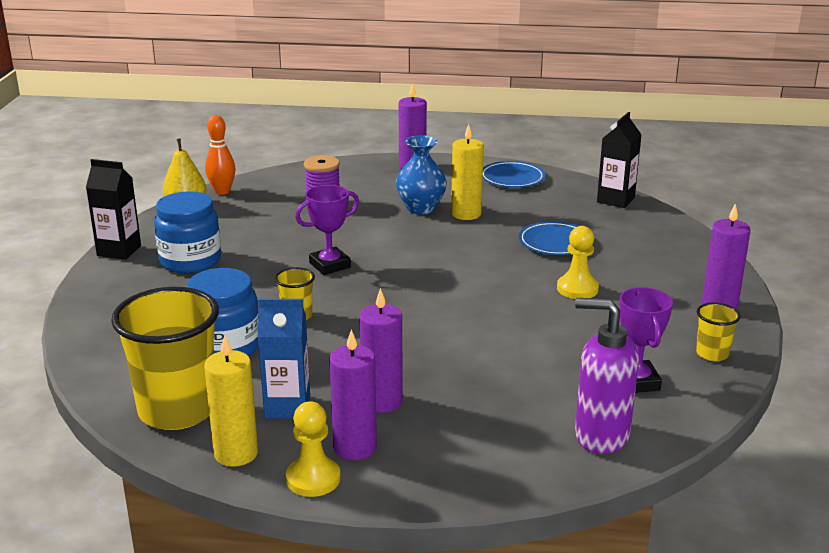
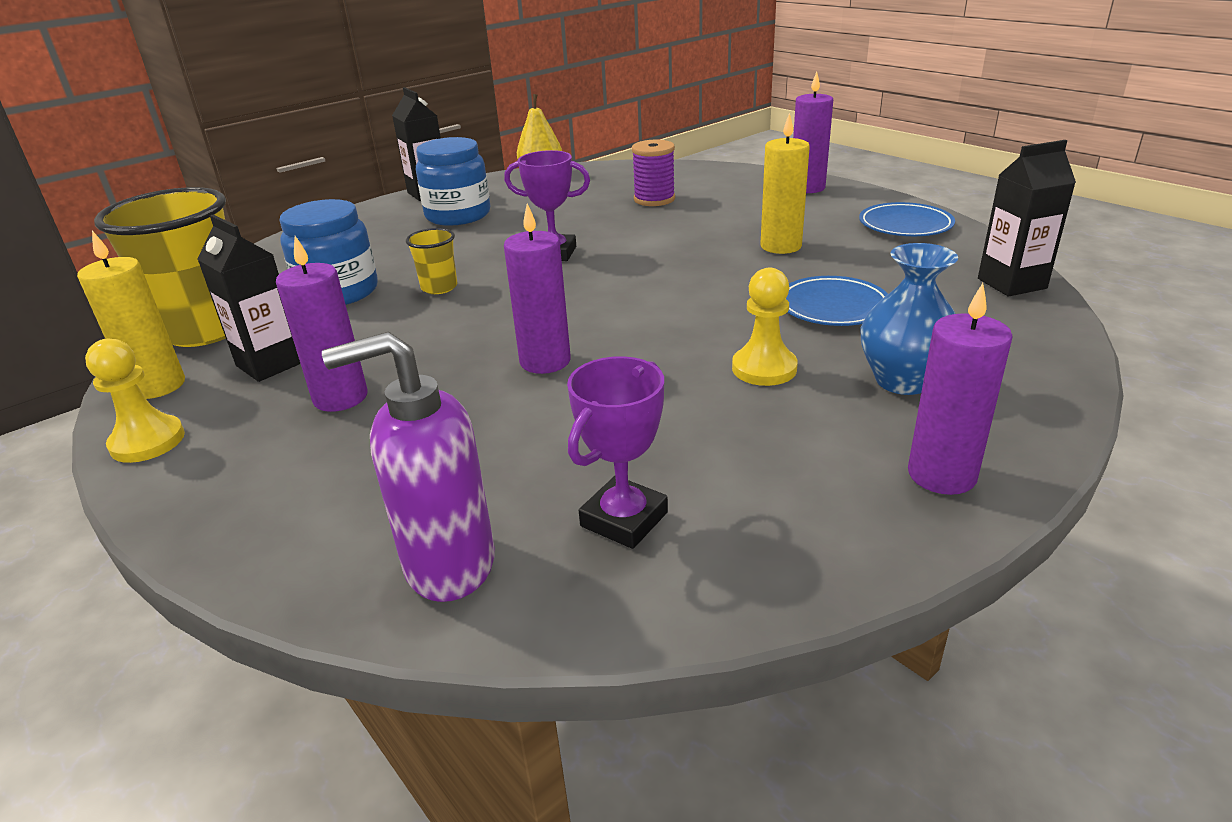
camera: 45 degrees right, 5 degrees up
(222, 191) = (590, 169): orange bowling pin -> none
(287, 406) = (270, 364): blue carton -> black carton
(355, 447) = (232, 430): purple candle -> purple candle (545, 361)
(421, 208) = (741, 228): blue vase -> blue vase (903, 380)
(600, 436) = (448, 565): purple soap dispenser -> purple soap dispenser turned 75 degrees counterclockwise
(712, 354) = (804, 539): yellow cup -> none

